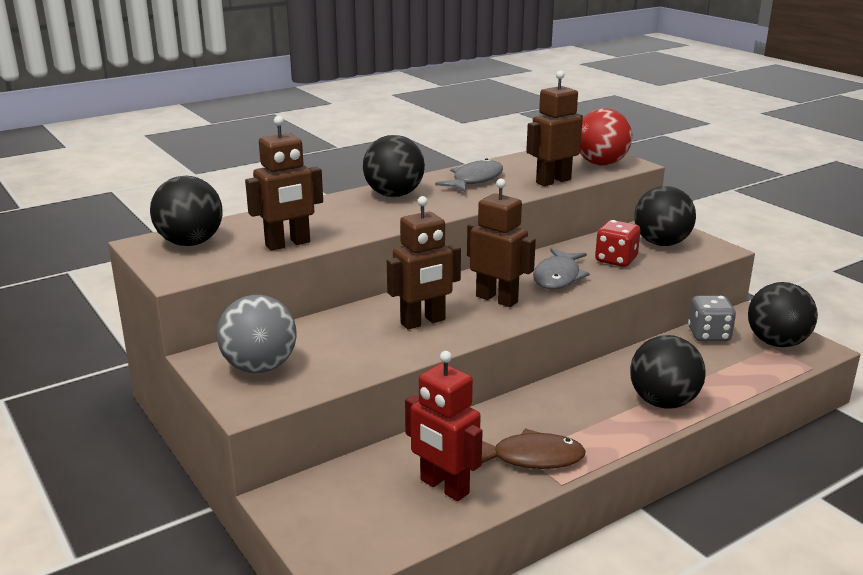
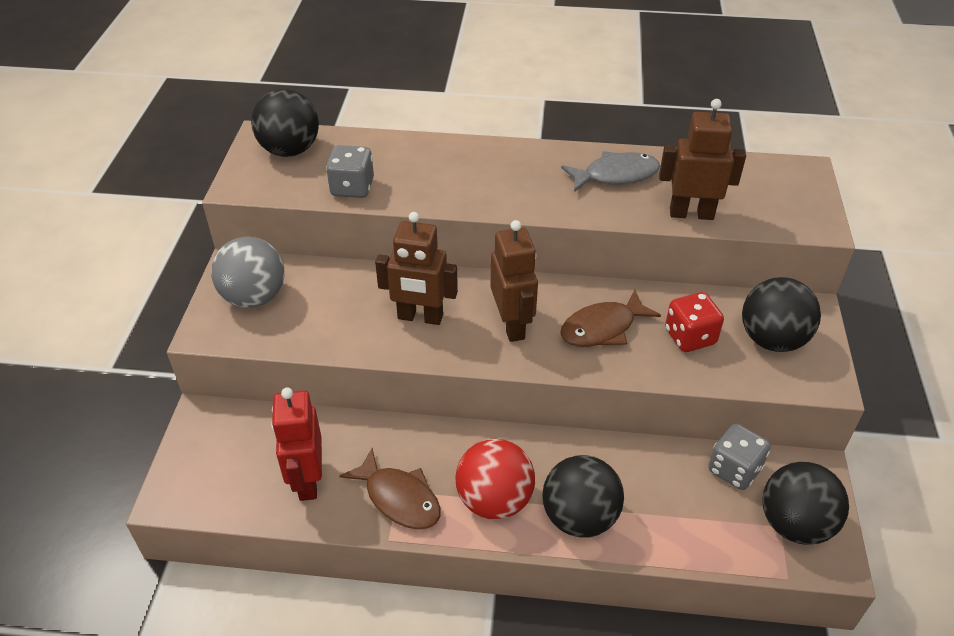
camera: 40 degrees right, 20 degrees up
(288, 244) = (352, 188): brown robot -> grey dice
(394, 195) = (514, 163): black ball -> none
(558, 277) = (602, 328): grey fish -> brown fish
(601, 164) = (783, 210): red ball -> red ball (494, 500)

